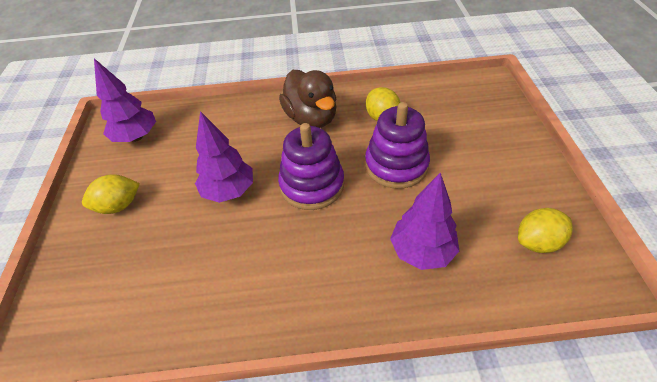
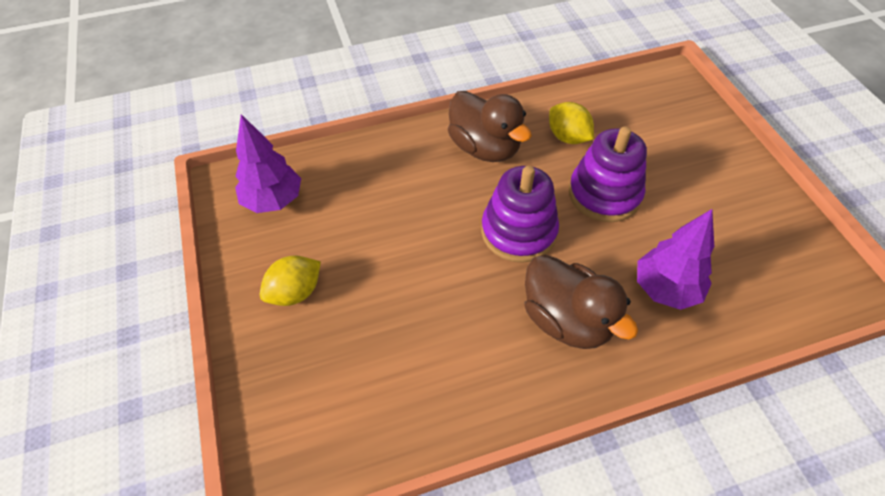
camera: 15 degrees left, 5 degrees up
(229, 191) = (424, 254): purple tree -> none
(323, 263) = (567, 320): none -> brown duck
(537, 242) = (777, 259): yellow lemon -> none

